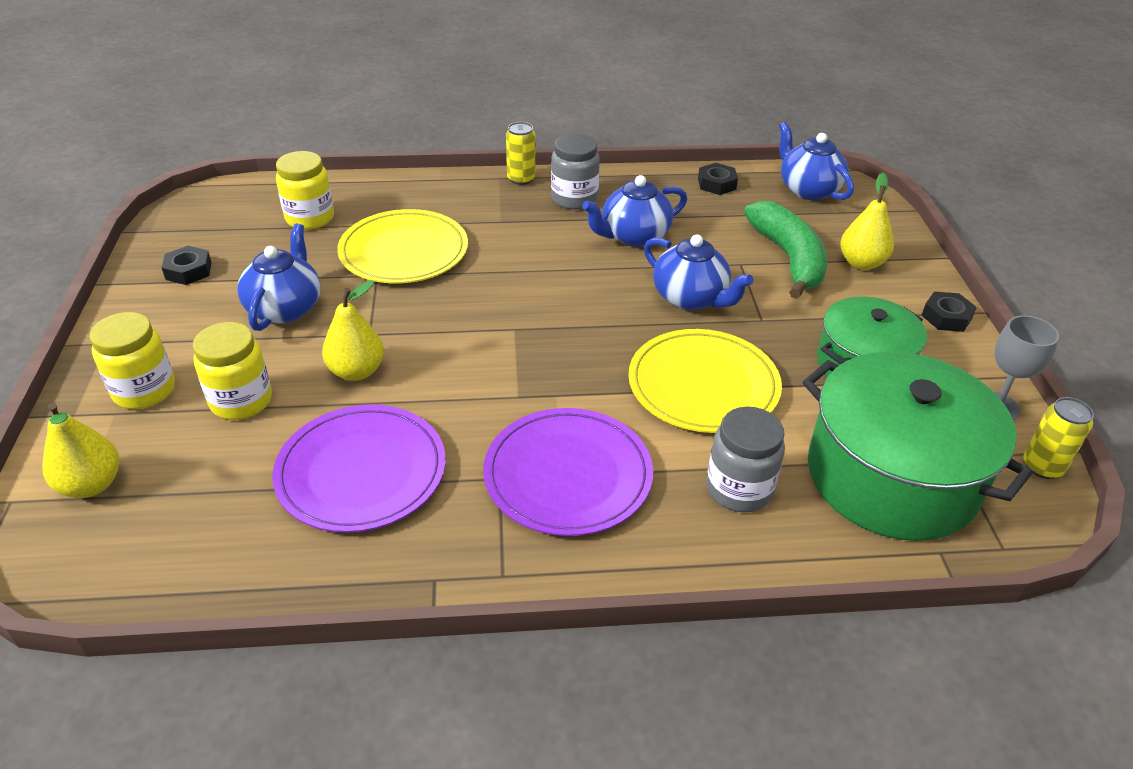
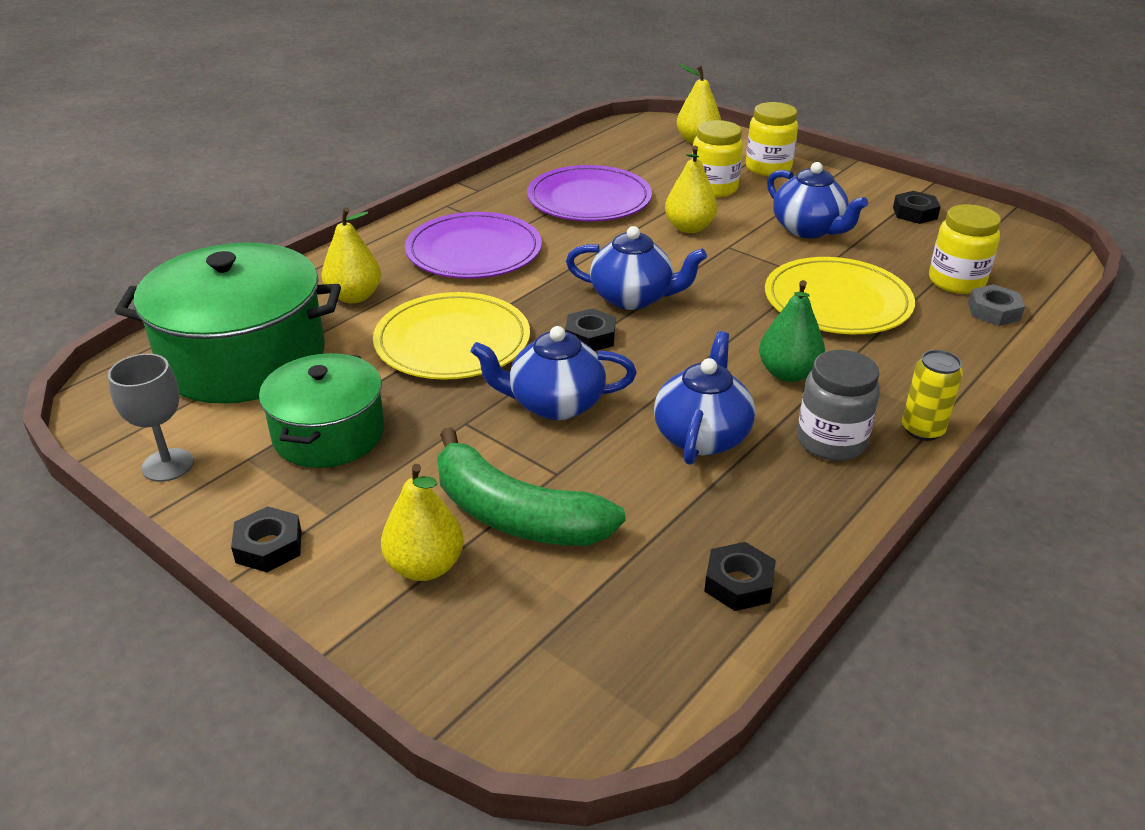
camera: 135 degrees right, 5 degrees down
(341, 194) = (994, 311): none -> grey nut
(526, 235) = (788, 373): none -> green pear
(601, 326) = (590, 337): none -> black nut
(739, 489) = (354, 296): grey jar -> yellow pear
(808, 190) = (618, 669): blue teapot -> blue teapot (632, 298)
(1042, 467) = (107, 431): yellow can -> none

